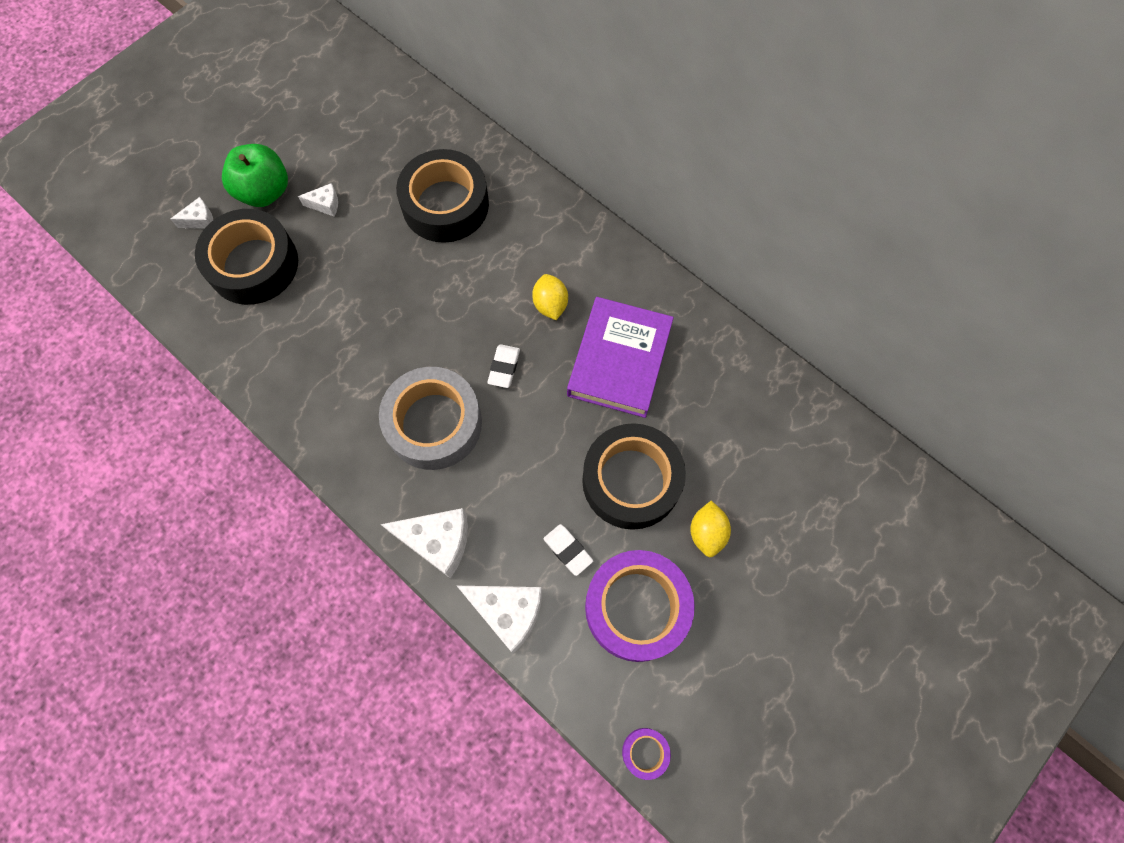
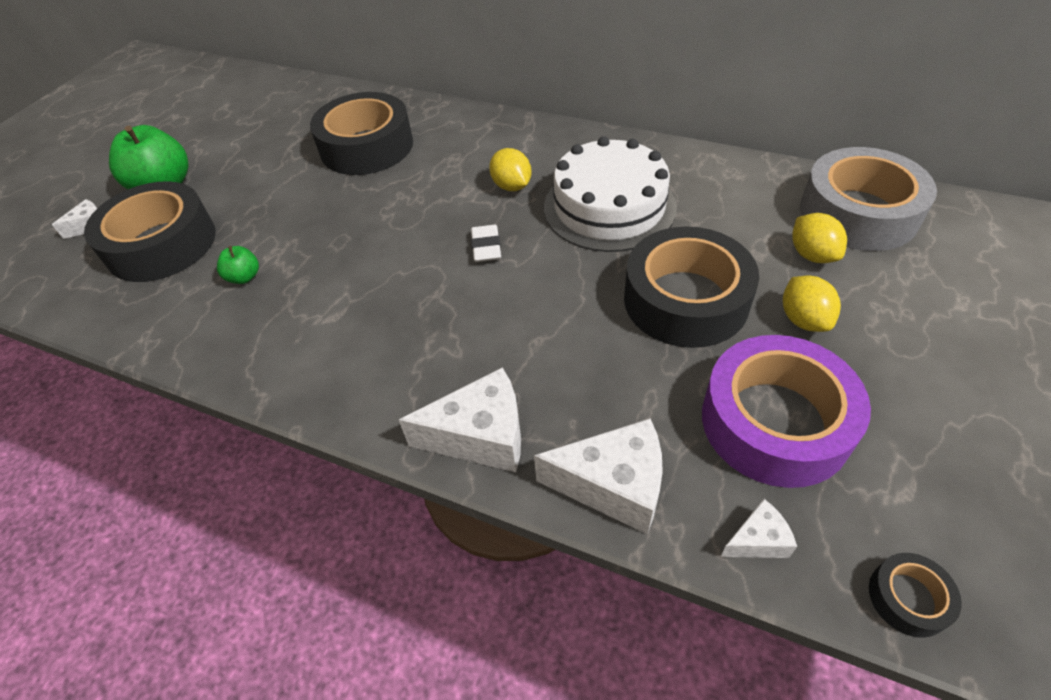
camera: 15 degrees left, 20 degrees down
(310, 327) = (244, 277): none -> green apple
(325, 204) = (235, 178): white cheese -> white cheese (757, 540)
(434, 423) = (425, 318): grey tape -> grey tape (858, 213)
(568, 550) = (652, 390): white eraser -> none
(619, 360) = (609, 207): purple book -> white cake
(645, 752) = (908, 598): purple tape -> black tape
(751, 475) = (812, 255): none -> yellow lemon

